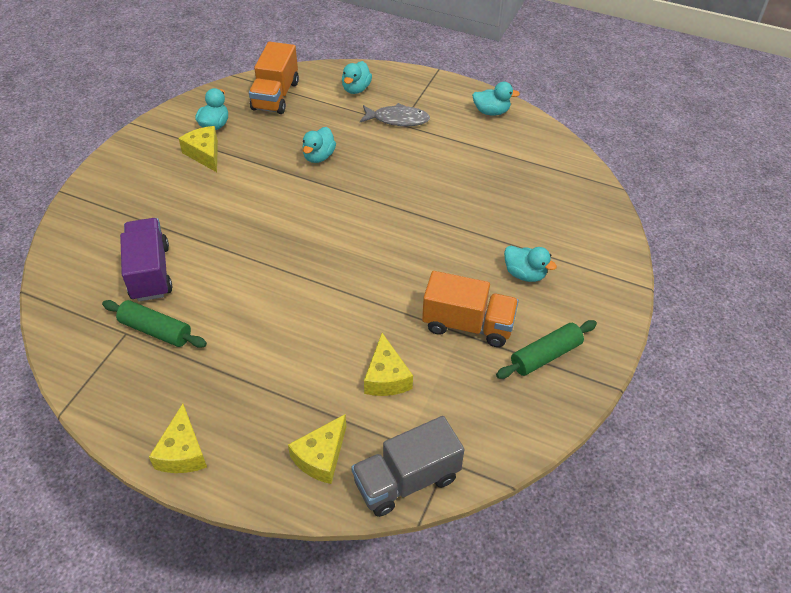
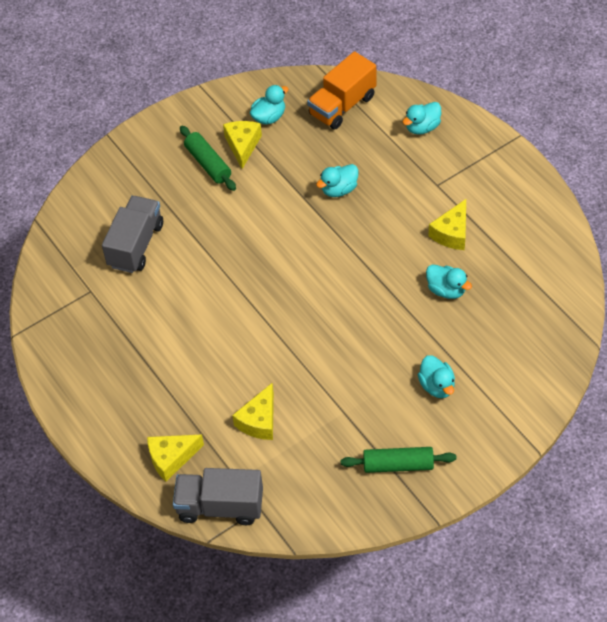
camera: 35 degrees right, 5 degrees up
(150, 272) = (136, 245): purple truck -> grey truck
(156, 330) = (113, 299): green rolling pin -> green rolling pin (208, 164)
(183, 452) = (79, 406): yellow cheese -> yellow cheese (452, 233)
(397, 119) = (437, 178): grey fish -> none
(468, 324) = (354, 408): orange truck -> none
(491, 112) = (535, 207): turquoise duck -> turquoise duck (446, 290)

